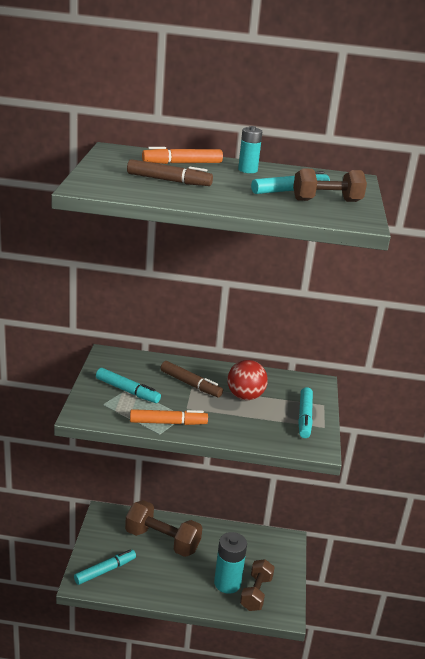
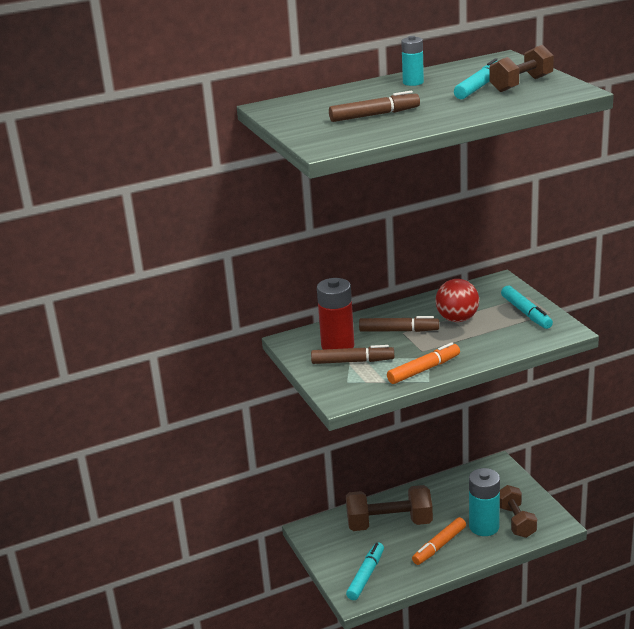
camera: 25 degrees left, 0 degrees up
(127, 391) = (352, 361): turquoise marker -> brown marker
(133, 374) = (337, 346): none -> red battery
(182, 163) = (351, 97): orange marker -> orange marker (439, 546)

